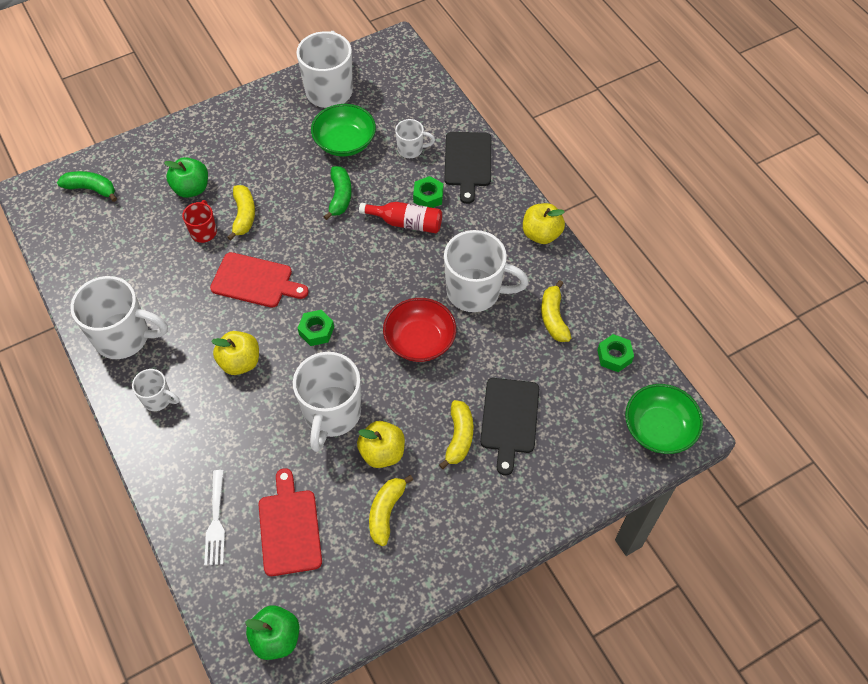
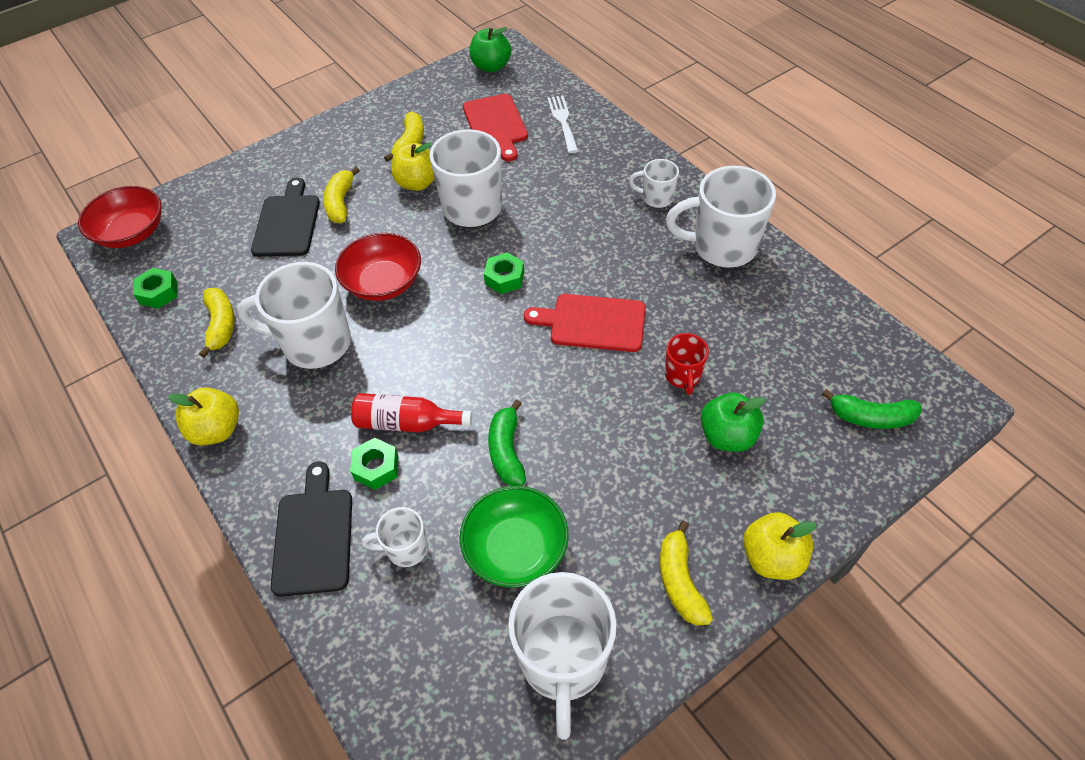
camera: 175 degrees right, 5 degrees down
(240, 362) = (582, 239): yellow apple -> yellow apple (771, 558)
(244, 215) = (636, 405): yellow banana -> yellow banana (680, 581)
(659, 428) = (131, 233): green bowl -> red bowl

